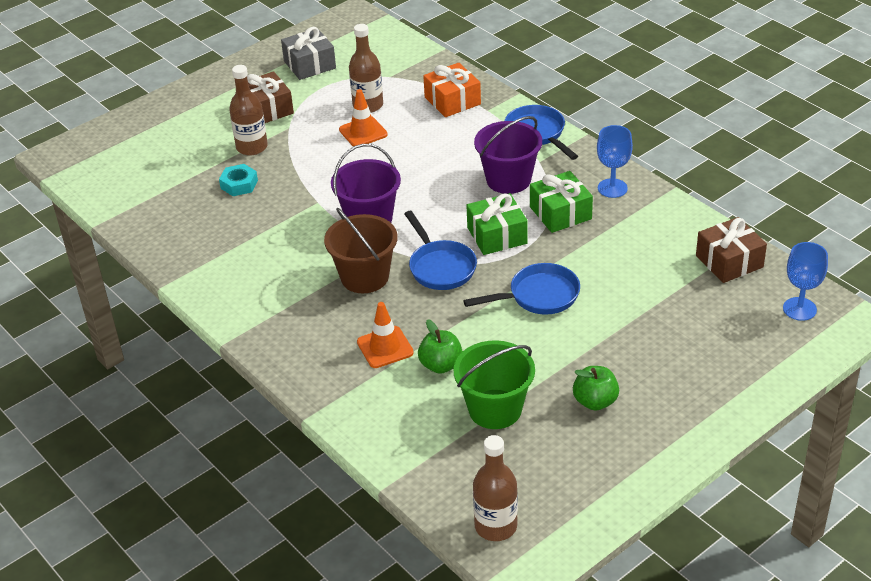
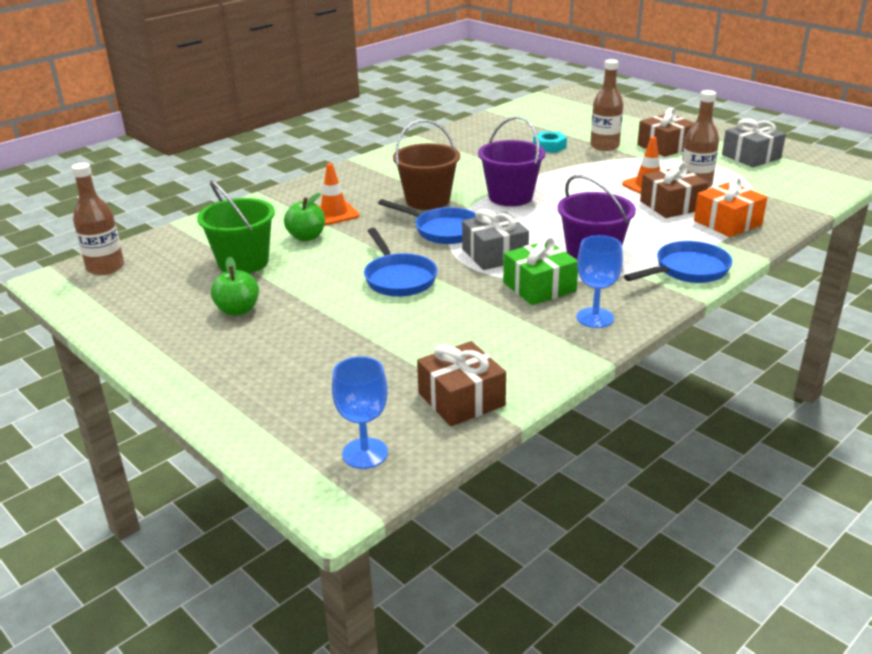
camera: 85 degrees right, 10 degrees down
(411, 125) = (671, 205): none -> brown gift
(440, 267) = (443, 230): blue pan -> blue pan turned 120 degrees counterclockwise
(497, 235) = (494, 254): green gift -> grey gift

